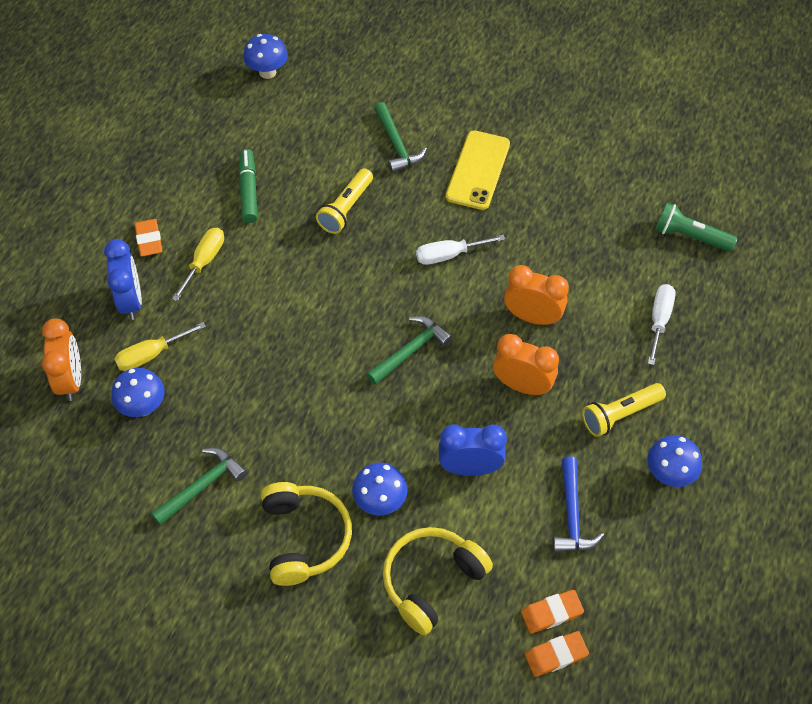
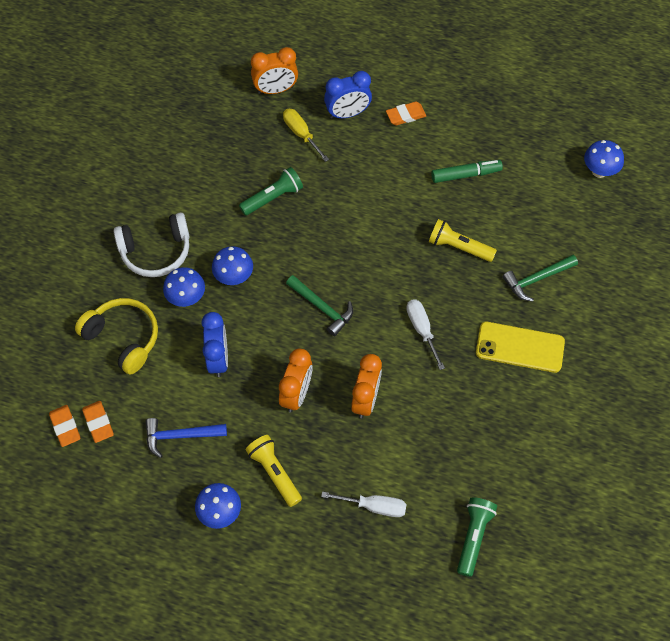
camera: 85 degrees right, 5 degrees up
(143, 407) = (256, 136): blue mushroom -> blue mushroom (234, 277)
(202, 486) = (195, 182): green hammer -> none
(204, 261) = (390, 154): yellow screwdriver -> none
(244, 393) = (273, 197): none -> green flashlight
(304, 538) = (156, 251): yellow headphones -> white headphones

